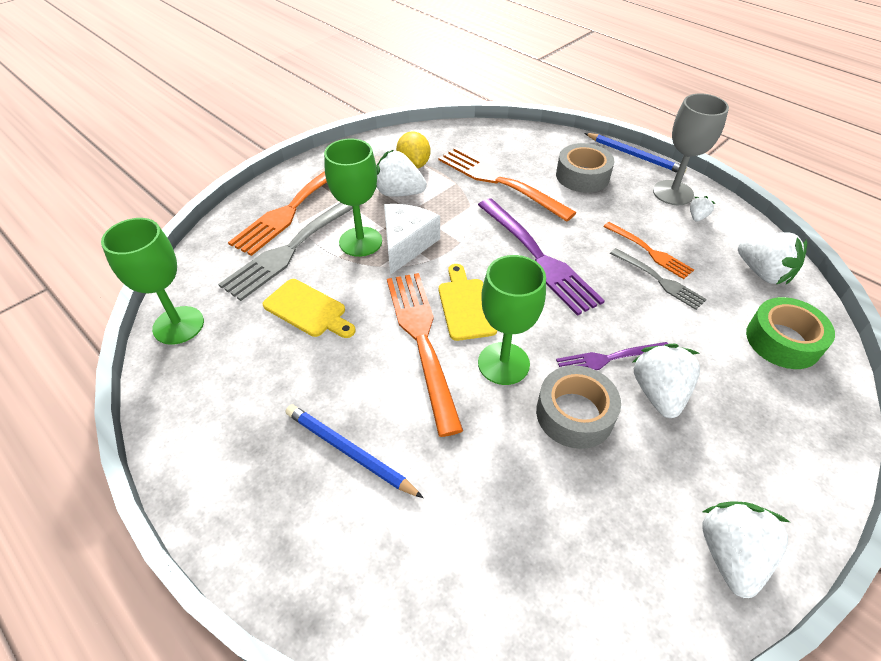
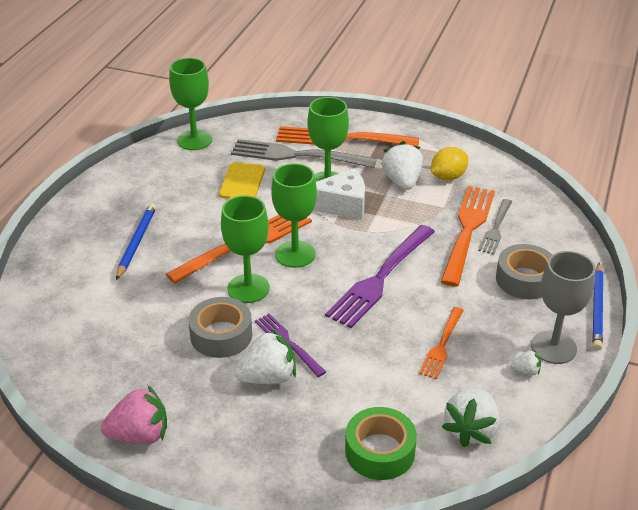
camera: 65 degrees right, 10 degrees down
(465, 305) = (295, 254): yellow cutting board -> green goblet
(659, 280) = (405, 357): grey fork -> grey fork (496, 228)
(730, 555) = (140, 435): white strawberry -> pink strawberry

